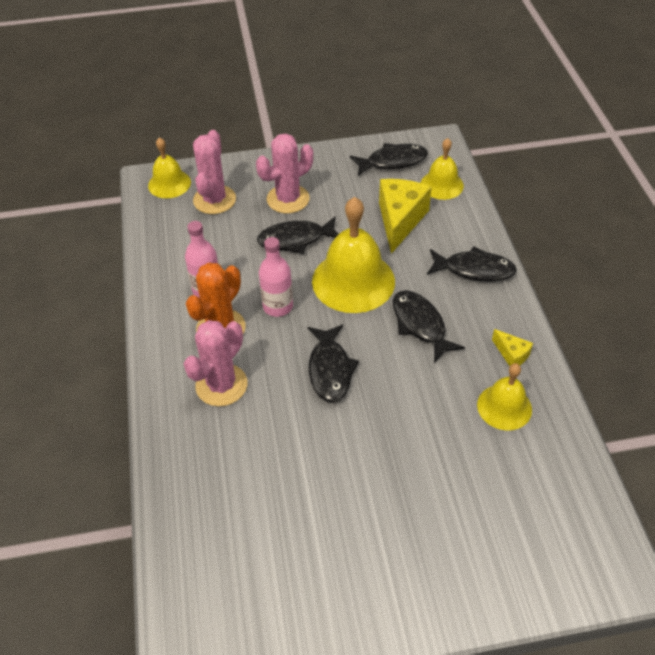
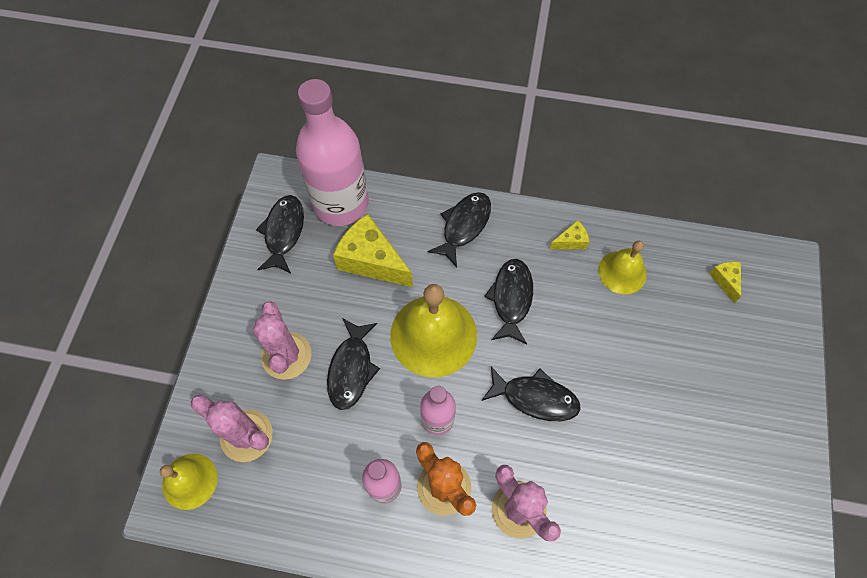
camera: 70 degrees left, 15 degrees up
(420, 325) = (511, 298): black fish -> black fish turned 105 degrees clockwise
(442, 185) = (341, 204): yellow bell -> pink bottle
(555, 508) = (725, 280): none -> yellow cheese

